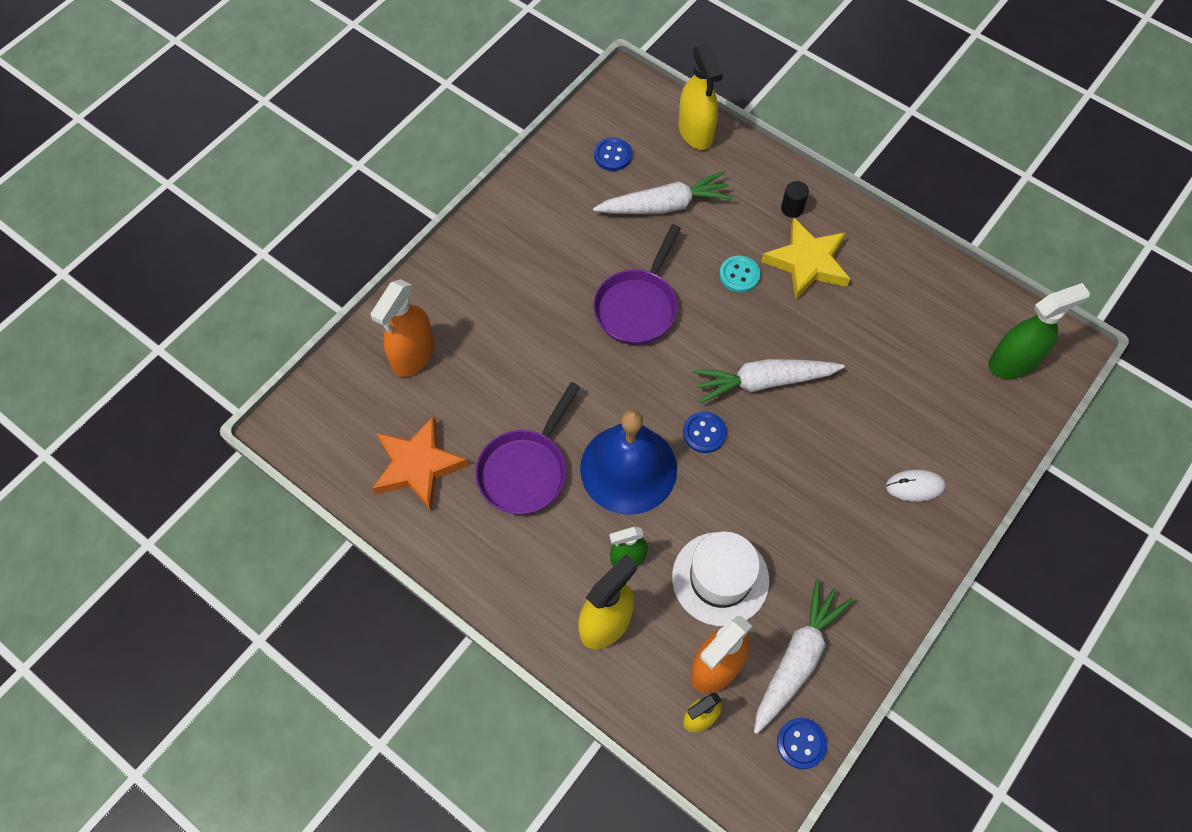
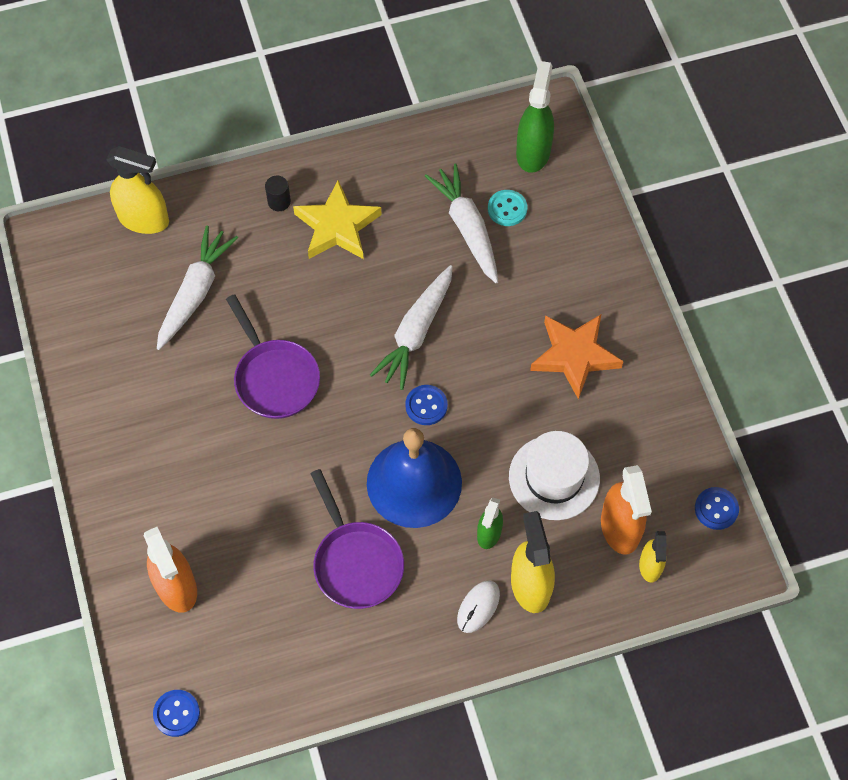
camera: 55 degrees left, 0 degrees up
(418, 466) = (286, 647): orange star -> orange star (574, 356)
(612, 155) = (111, 298): blue button -> blue button (176, 713)
(739, 275) = (308, 283): turquoise button -> turquoise button (507, 209)
(797, 659) = (653, 467): white carrot -> white carrot (467, 228)
(914, 486) = (580, 291): white mouse -> white mouse (478, 607)

